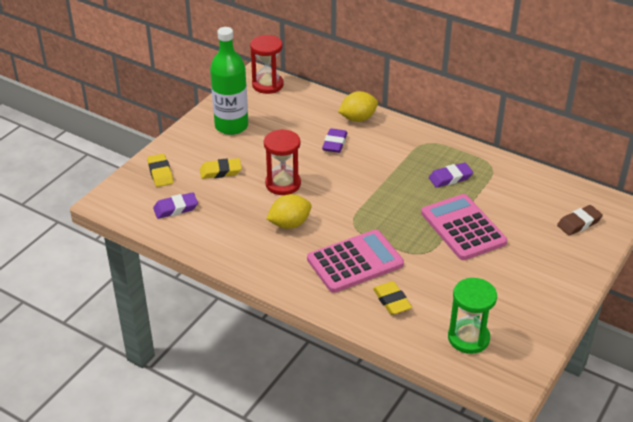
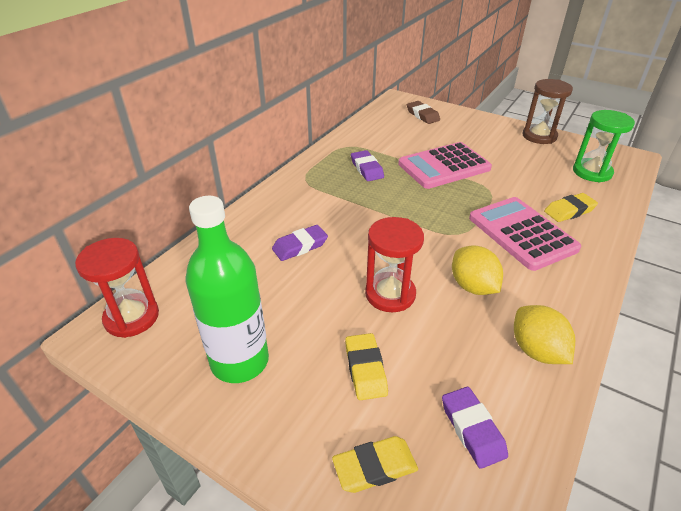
camera: 90 degrees left, 0 degrees up
(334, 143) = (300, 246): purple eraser -> purple eraser turned 45 degrees counterclockwise
(358, 118) = (248, 226): yellow lemon -> yellow lemon (536, 350)
(548, 313) = (539, 136): none -> brown hourglass

